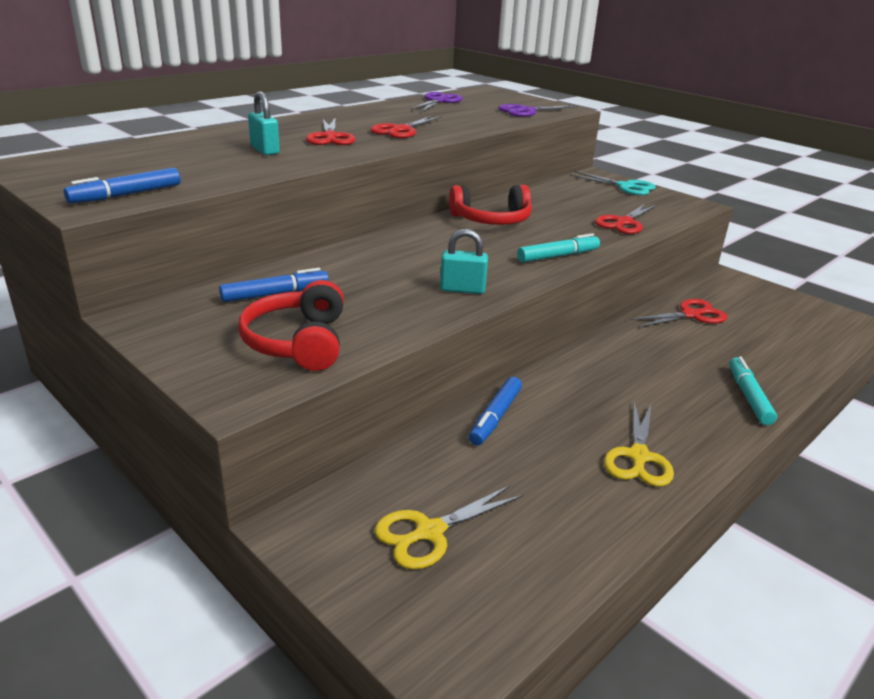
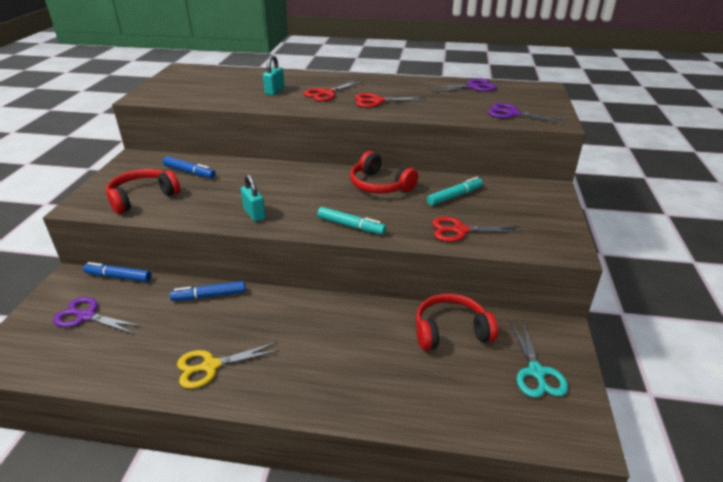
camera: 55 degrees right, 5 degrees up
(126, 195) = (165, 96): blue marker -> blue marker (118, 277)
(429, 532) = (86, 316): yellow scissors -> purple scissors
(625, 187) = (548, 208): turquoise scissors -> turquoise scissors (536, 372)
(691, 315) = (450, 331): red scissors -> red headphones
(748, 396) = (344, 399): turquoise marker -> turquoise marker (455, 196)

